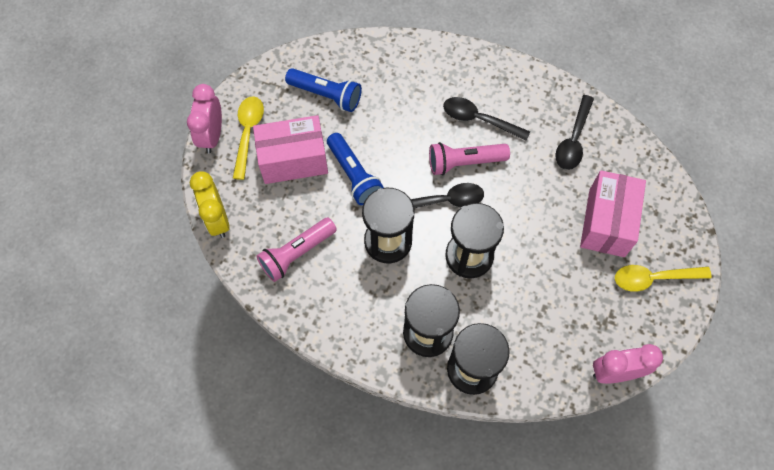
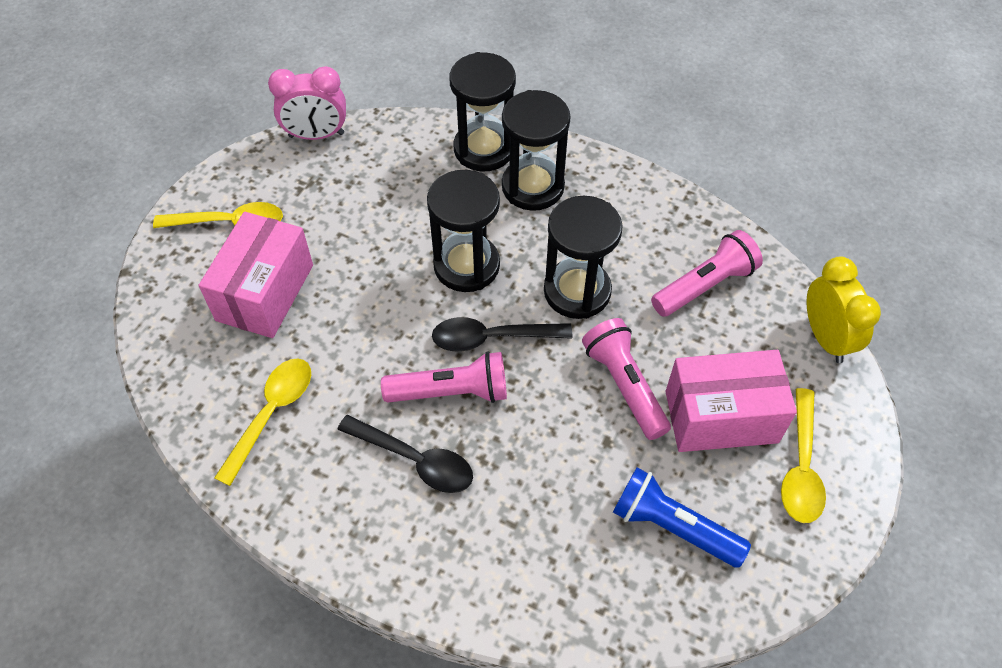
camera: 175 degrees left, 10 degrees down
(212, 135) = (861, 468): pink clock -> none
(354, 175) = (624, 385): blue flashlight -> pink flashlight
(573, 140) = (271, 413): black spoon -> yellow spoon

